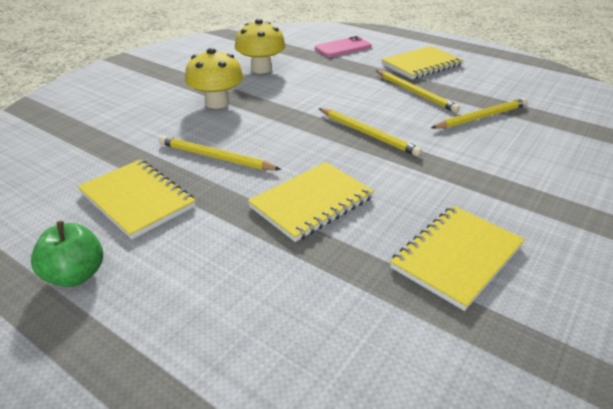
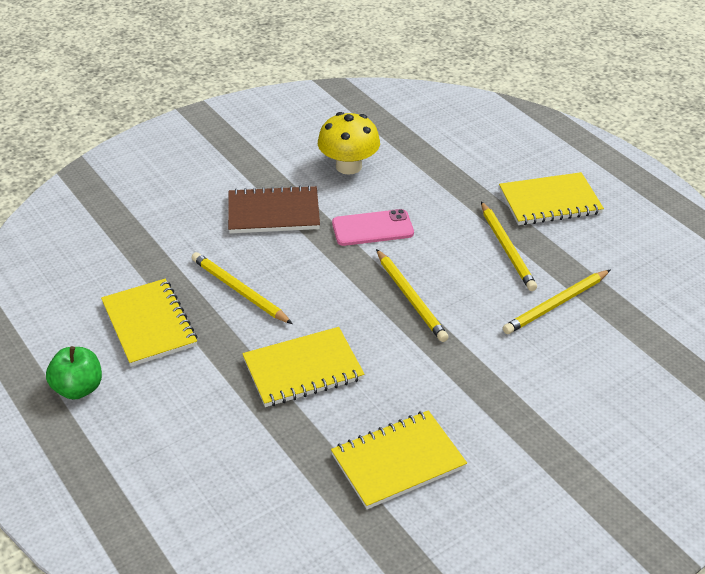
camera: 20 degrees right, 5 degrees up
(217, 103) = (273, 213): yellow mushroom -> brown notebook
(343, 48) = (470, 148): pink phone -> pink phone (372, 228)
(481, 117) = (556, 304): yellow pencil -> yellow pencil turned 150 degrees clockwise

